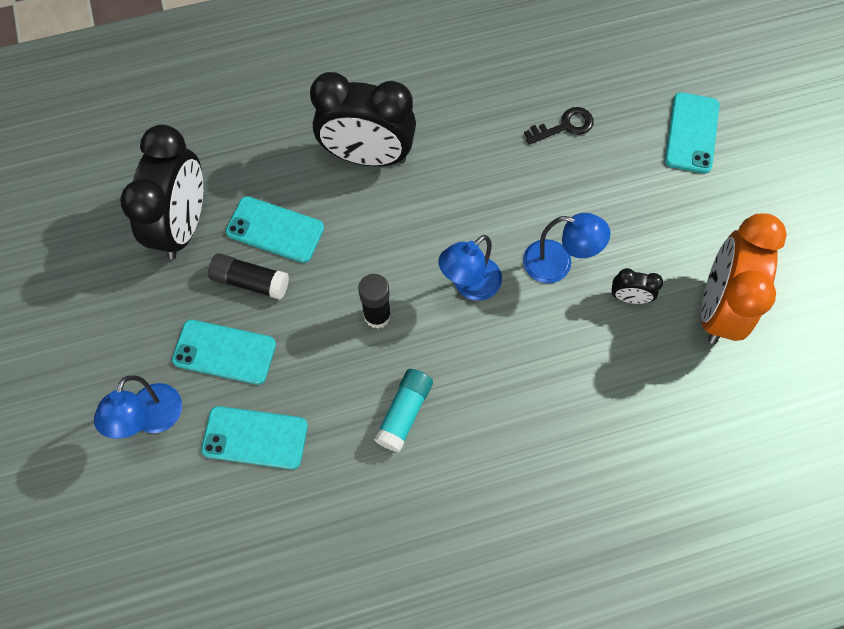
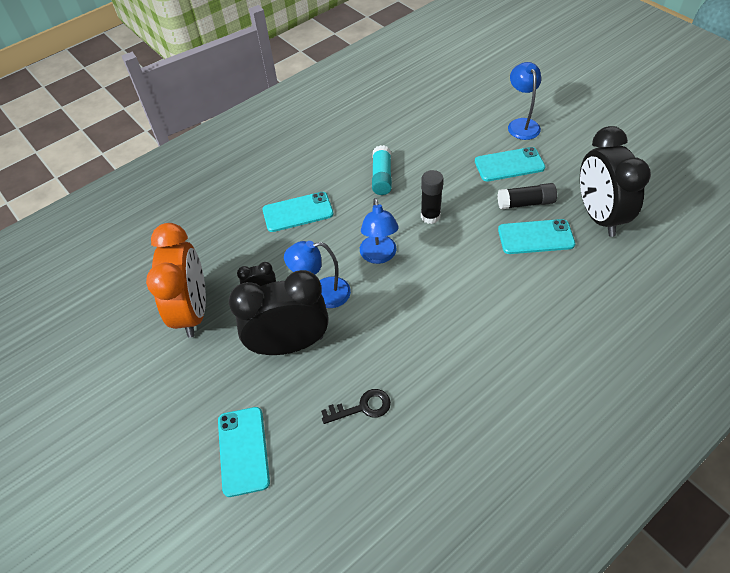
camera: 160 degrees right, 15 degrees down
(255, 437) = (459, 137): turquoise phone -> turquoise phone (298, 212)
(367, 156) = (510, 313): black clock -> black clock (289, 344)
(469, 285) = (379, 256): blue lamp -> blue lamp turned 150 degrees clockwise
(564, 126) = (362, 407): black key -> black key turned 150 degrees counterclockwise

